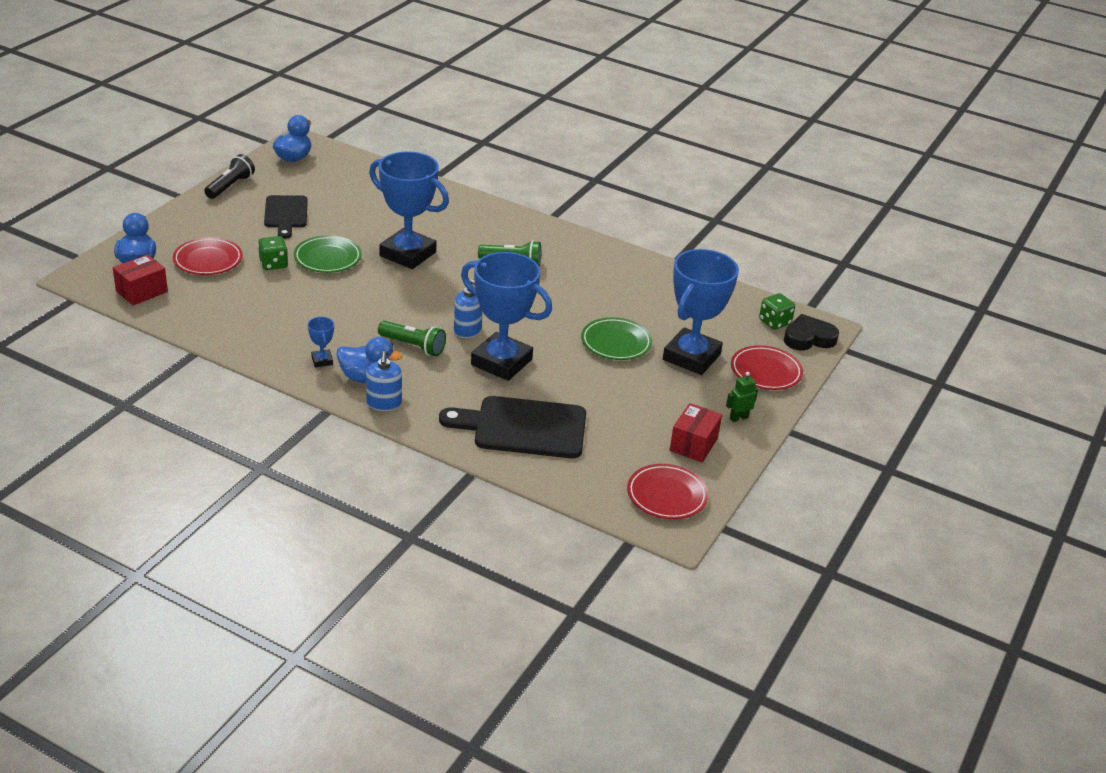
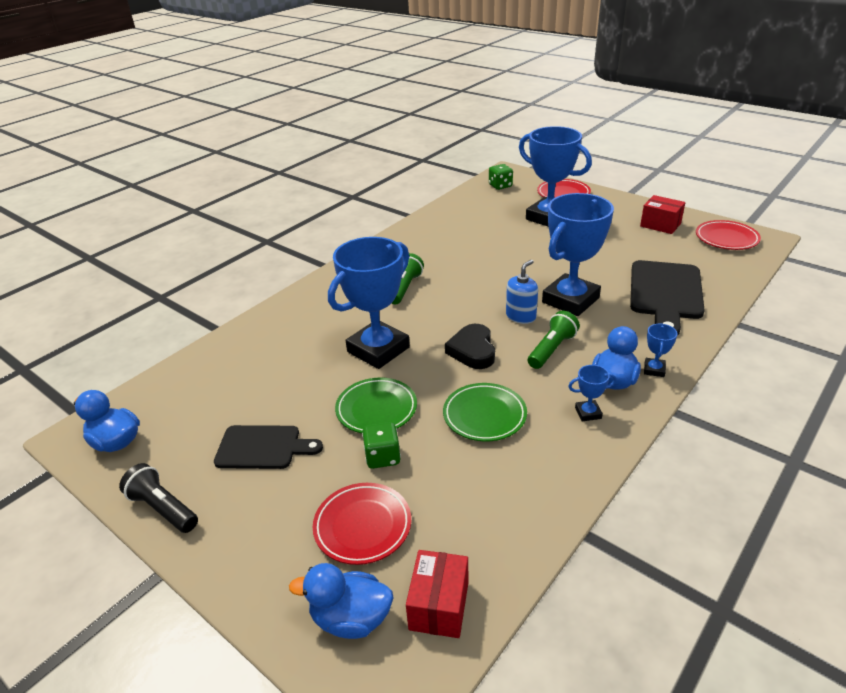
camera: 75 degrees left, 0 degrees up
(141, 291) = (439, 605): red box -> red box turned 45 degrees clockwise
(384, 403) = (654, 370): blue soap dispenser -> blue trophy
(616, 343) = (533, 246): green plate -> green plate (484, 415)
(738, 418) = (622, 207): green robot -> none
(808, 338) = (519, 177): black heart -> black heart (472, 351)

